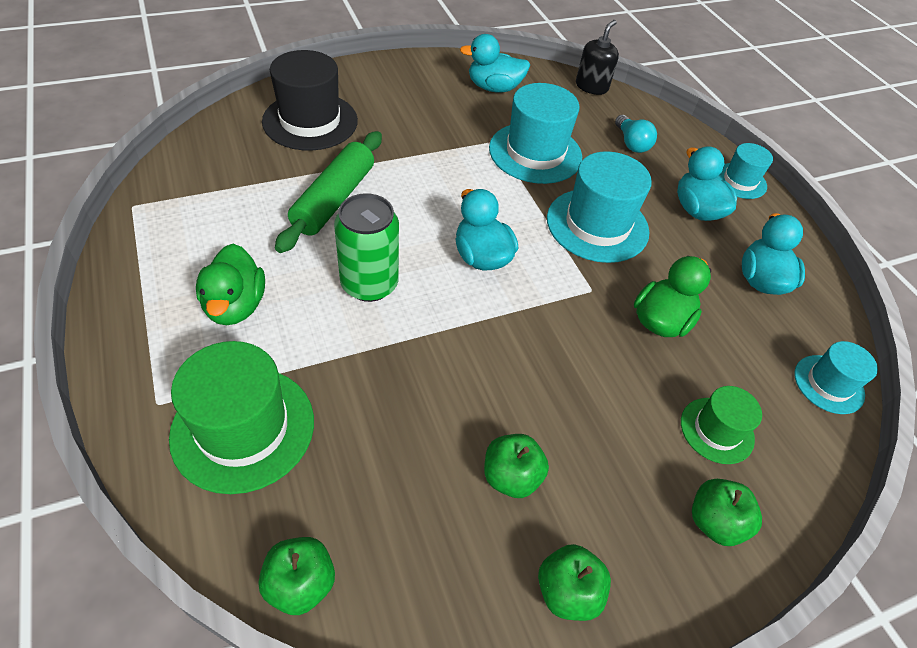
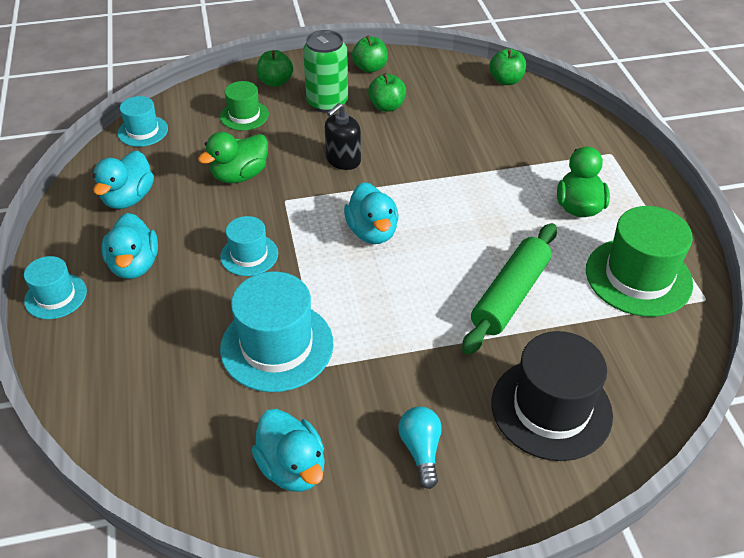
camera: 165 degrees left, 5 degrees down
(243, 428) = (551, 138): green hat -> green hat (638, 277)
(369, 284) = (473, 216): green can -> green can (327, 102)
(494, 88) = (292, 467): turquoise duck -> turquoise duck turned 45 degrees clockwise
(591, 87) = (140, 466): black soap dispenser -> black soap dispenser (343, 160)
(597, 225) = (249, 255): turquoise hat -> turquoise hat, size x0.57
(631, 143) = (148, 355): turquoise light bulb -> turquoise light bulb (421, 450)

